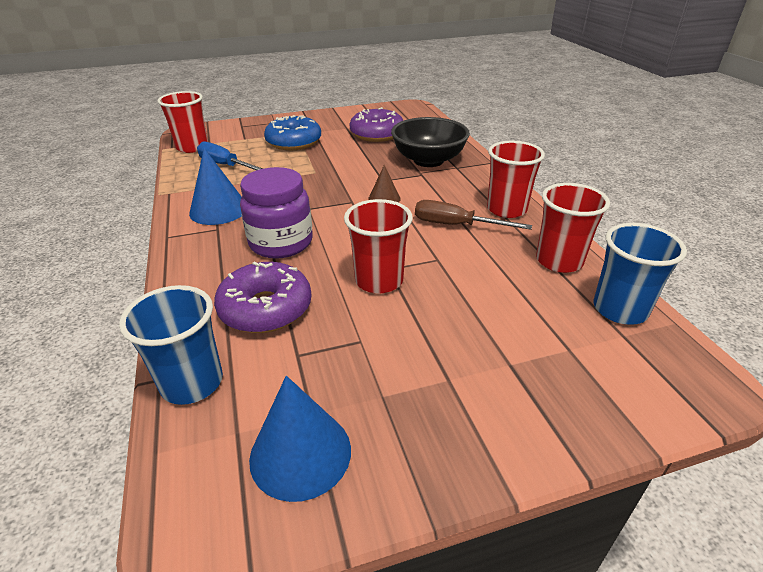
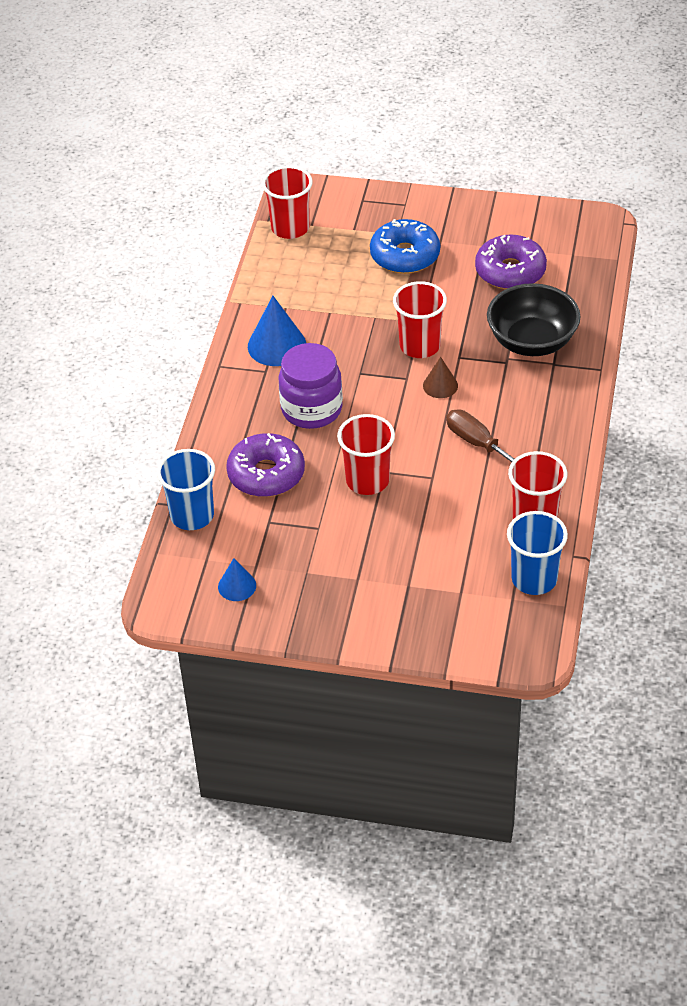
camera: 30 degrees right, 10 degrees up
(225, 165) = (311, 275): blue screwdriver -> none
(300, 453) = (237, 586): blue cone -> blue cone, size x0.58
(506, 209) = (548, 443): red cup -> red cup (420, 346)

